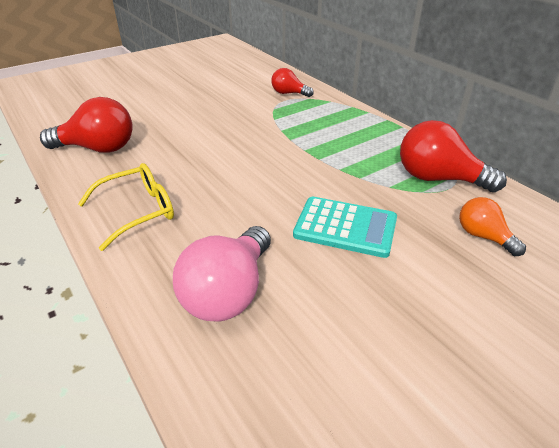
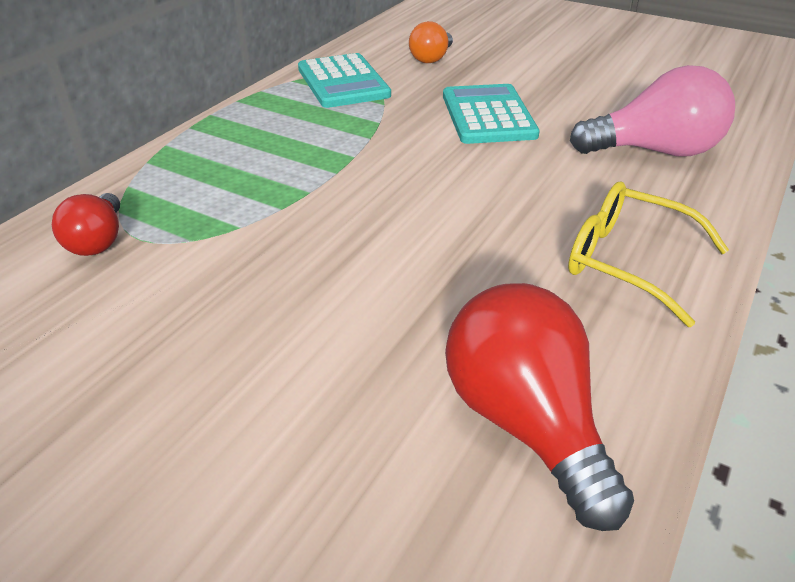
camera: 115 degrees left, 0 degrees up
(438, 179) = (343, 82): red light bulb -> turquoise calculator

